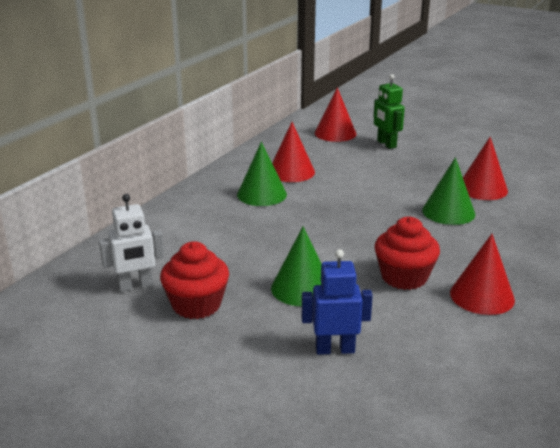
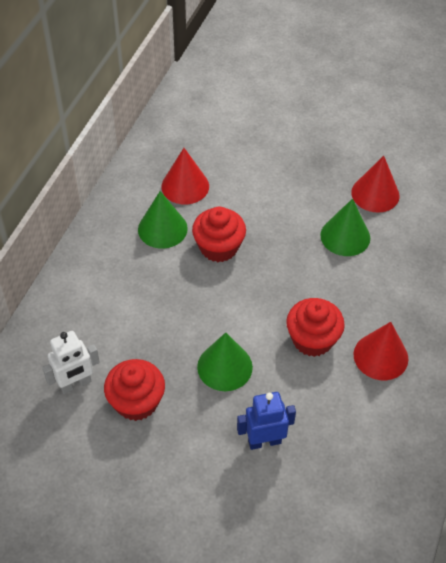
camera: 10 degrees left, 25 degrees up
(315, 209) = (219, 247): none -> red cupcake
(335, 133) = (219, 109): red cone -> none
(386, 144) = (275, 124): green robot -> none

